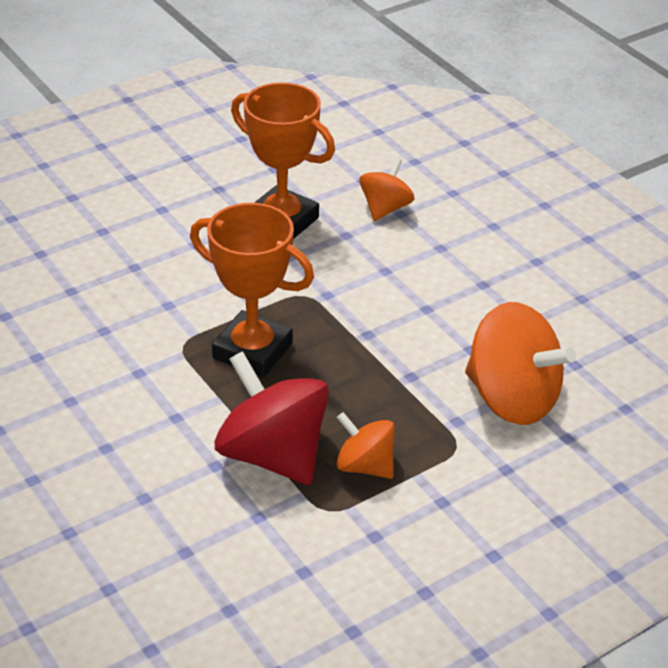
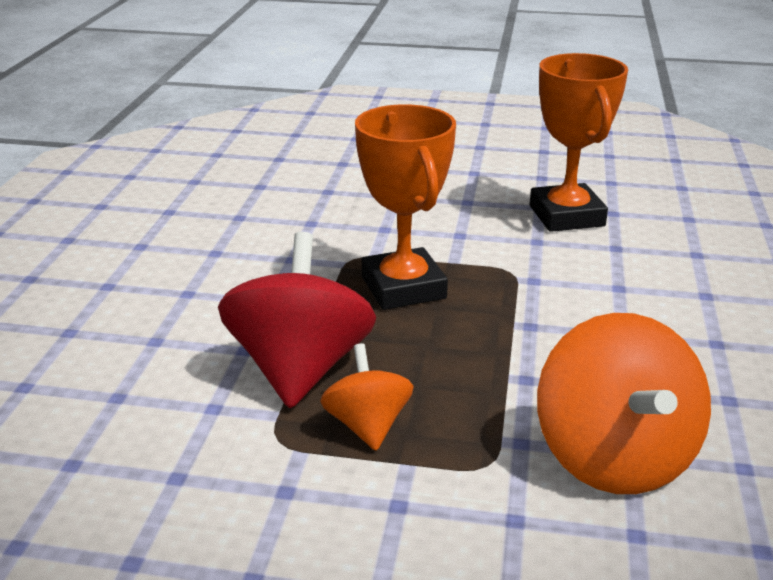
camera: 45 degrees right, 10 degrees down
(385, 208) = (684, 245): orange spinning top -> none

